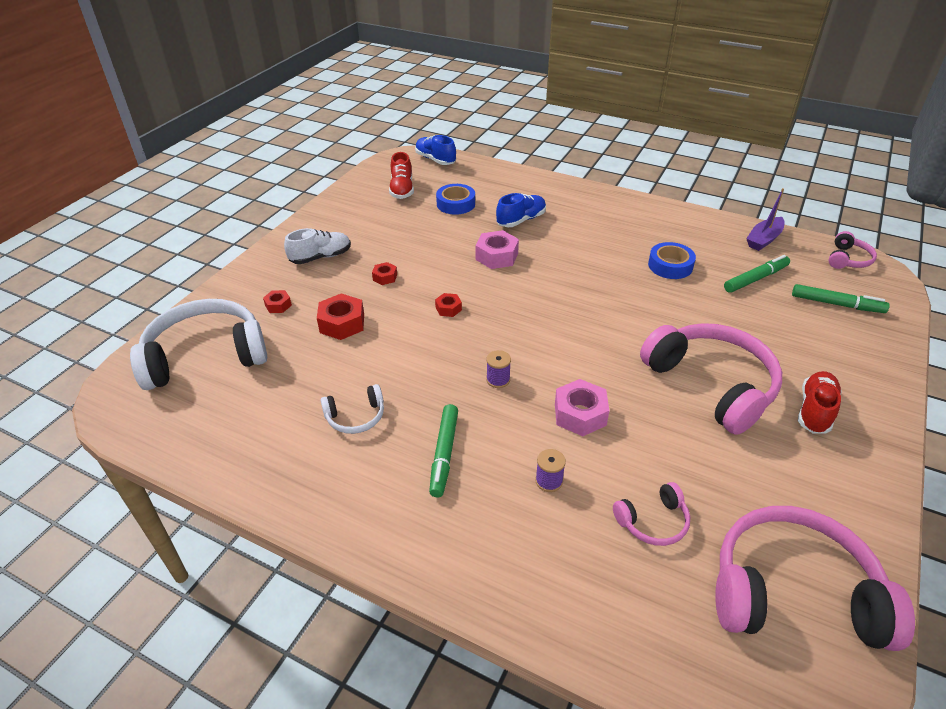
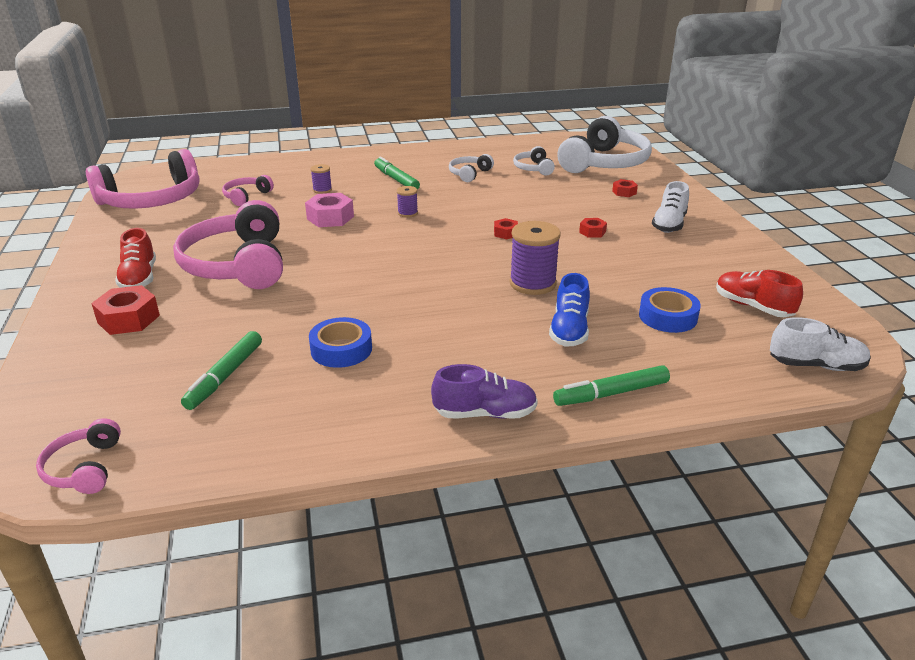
camera: 140 degrees right, 10 degrees down
(281, 388) = (533, 168): none -> white headphones
(342, 323) = (562, 200): red nut -> red nut (128, 319)
(435, 160) = (816, 365): blue shoe -> white shoe
(496, 256) = (532, 283): pink nut -> purple spool
(620, 203) = (485, 413): none -> purple shoe
(712, 384) = (237, 265): pink headphones -> pink headphones turned 60 degrees clockwise
(764, 239) = (230, 446): purple boat -> none
(837, 304) = (110, 385): green marker -> green marker (611, 393)

